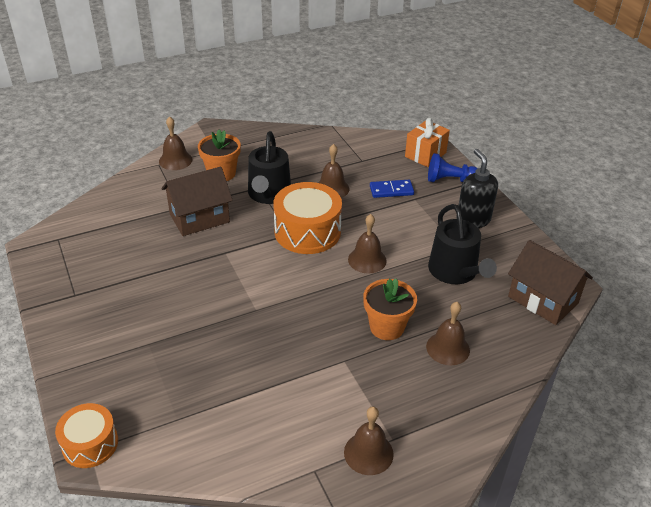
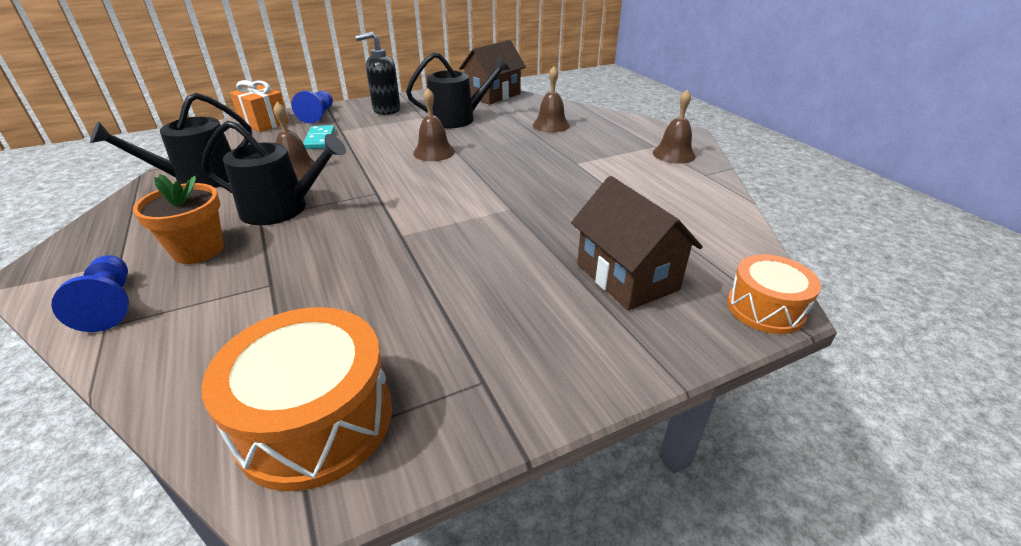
camera: 90 degrees left, 5 degrees down
(175, 160) = (110, 304): brown bell -> blue pawn
(199, 218) = (310, 262): brown house -> brown house (626, 277)
(307, 231) = (375, 182): orange drum -> orange drum (315, 420)
(316, 150) = (200, 179): none -> black watering can
(387, 327) = (530, 145): orange flower pot -> none
(391, 190) = (320, 139): blue domino -> turquoise domino

